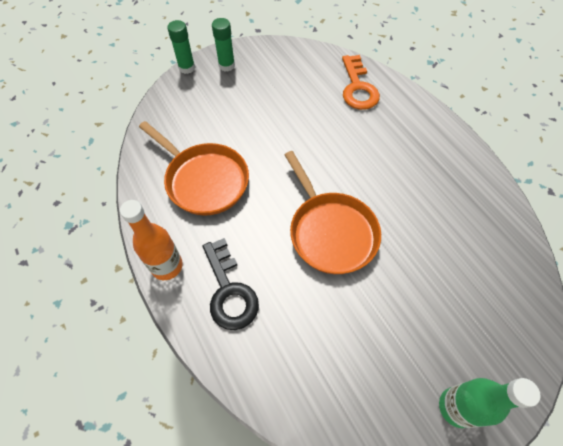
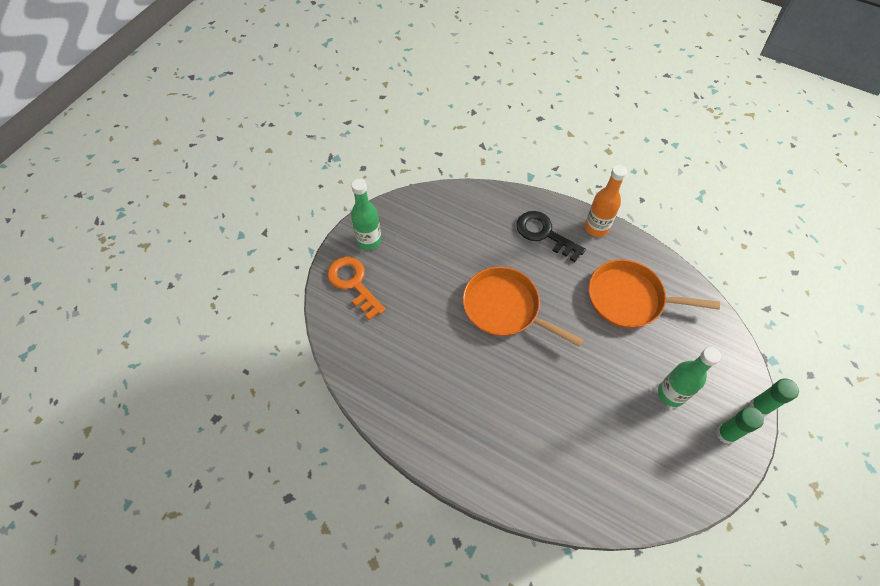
camera: 150 degrees right, 0 degrees up
(240, 102) = (671, 394): none -> green bottle
(358, 88) = (576, 482): orange key -> orange key (353, 283)

